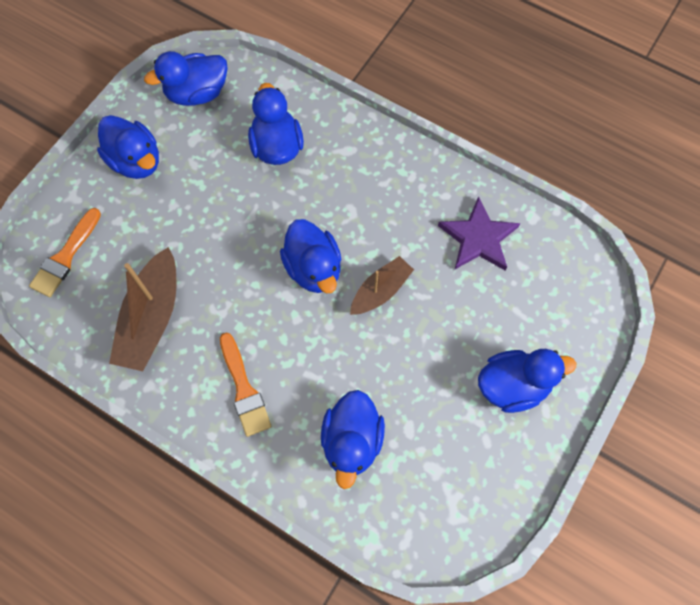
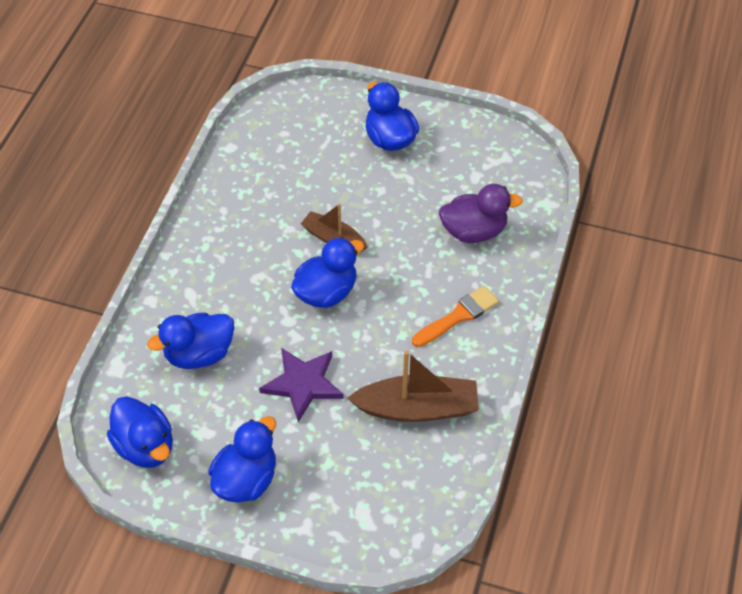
camera: 105 degrees left, 15 degrees down
(65, 257) = (376, 508): orange brush -> none
(352, 441) = (474, 231): blue duck -> purple duck
(478, 238) = (262, 180): purple star -> purple star (303, 384)

